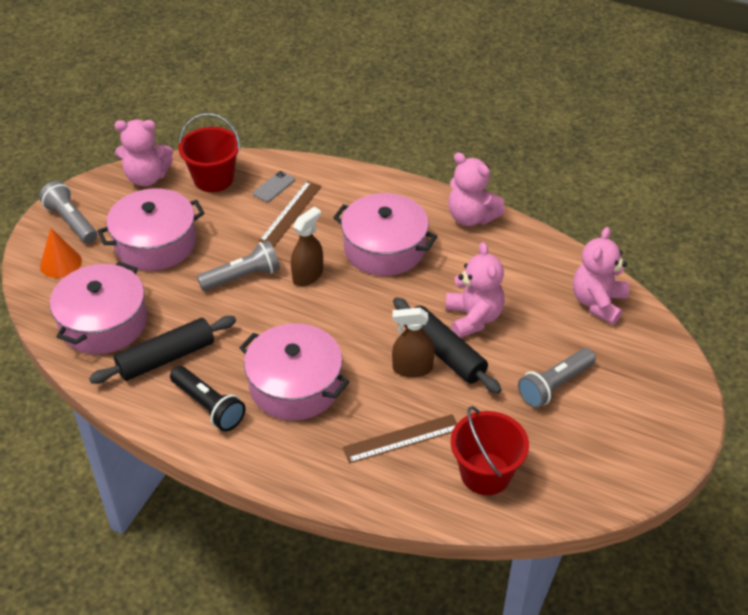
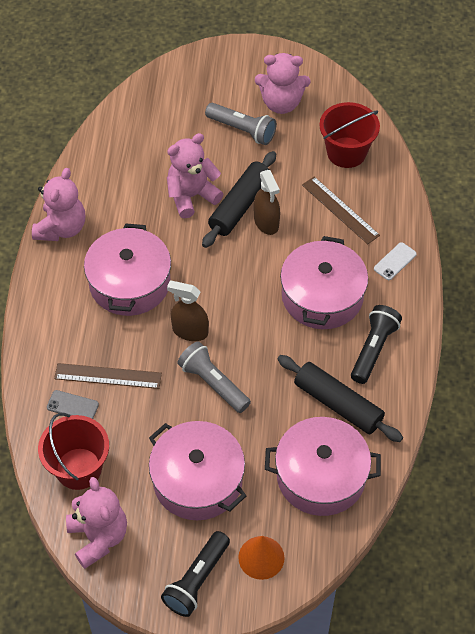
camera: 110 degrees left, 10 degrees up
(71, 222) = (197, 580): grey flashlight -> black flashlight
(307, 464) = (395, 261): none -> white phone
(598, 303) = (139, 120): pink teddy bear -> pink teddy bear (281, 103)

